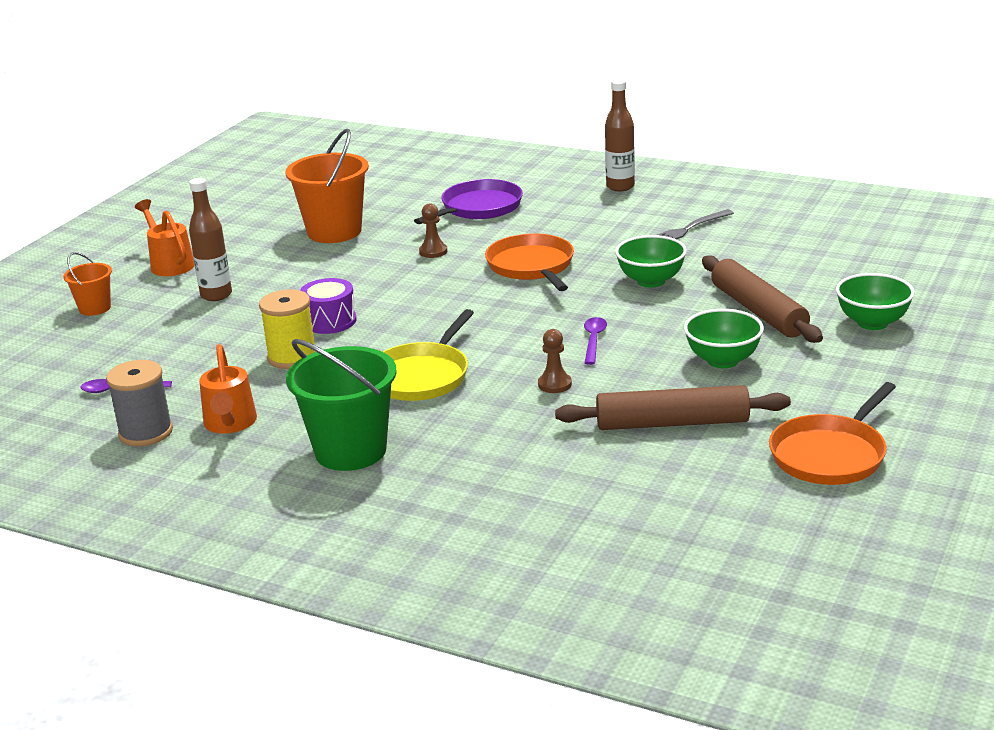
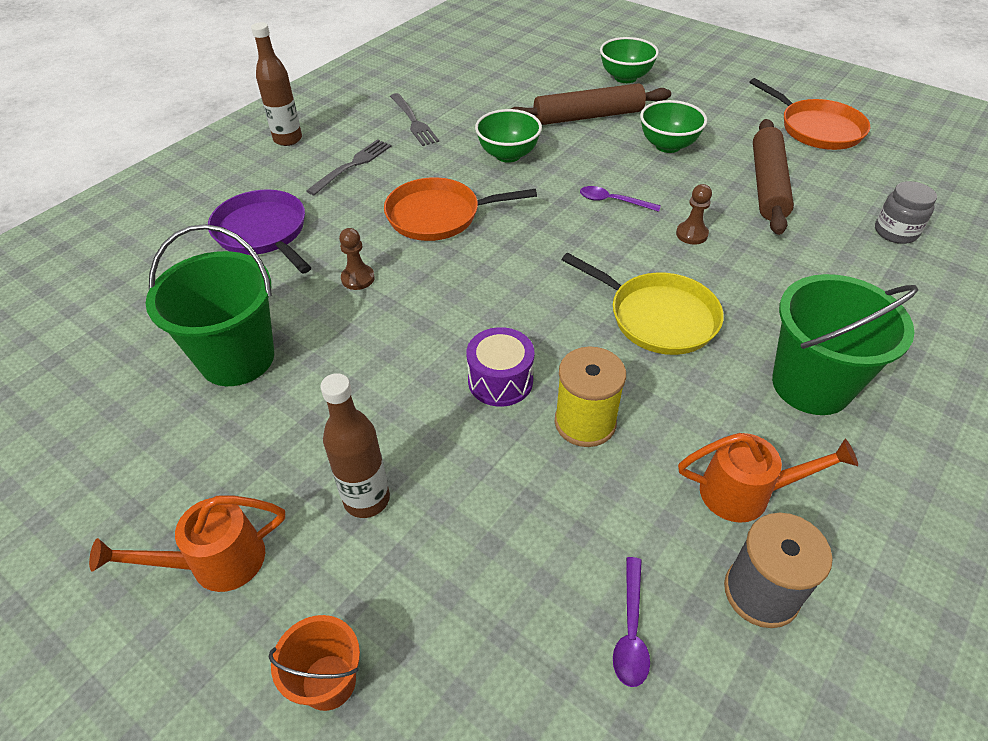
camera: 80 degrees left, 20 degrees up
(334, 231) = (237, 358): orange bucket -> green bucket
(593, 219) = (353, 165): none -> grey fork
(613, 504) = (895, 232): none -> grey jar

